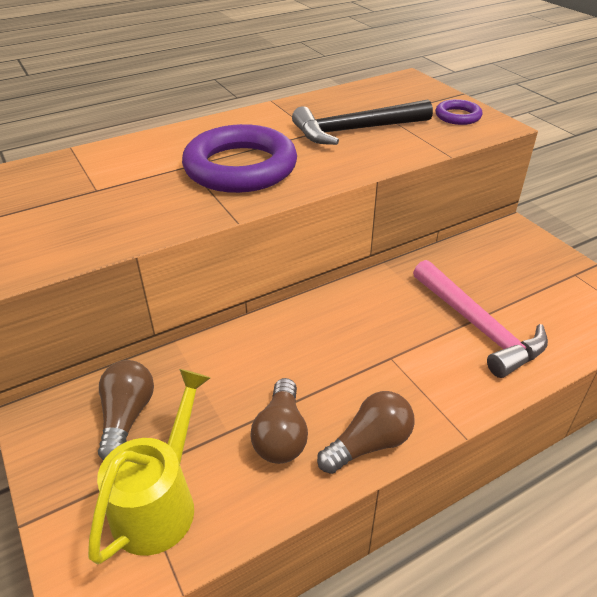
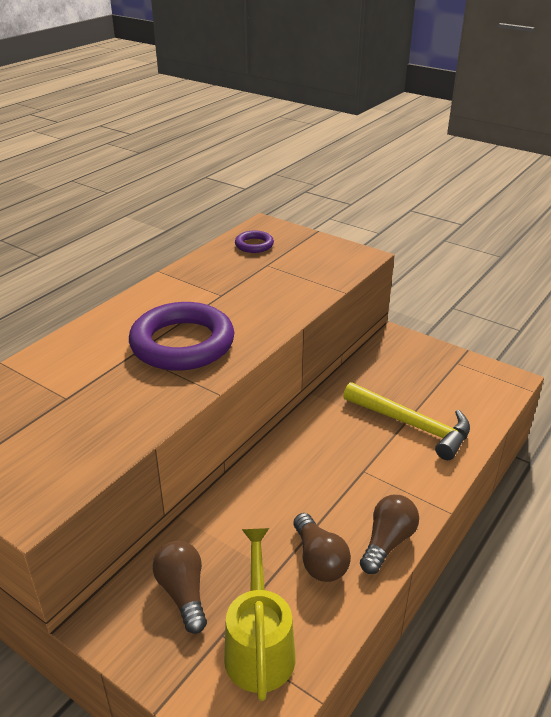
camera: 25 degrees left, 5 degrees down
(356, 130) = (255, 285): black hammer -> none
(457, 116) = (327, 254): purple ring -> purple ring (254, 245)
(477, 326) = (411, 425): pink hammer -> yellow hammer

